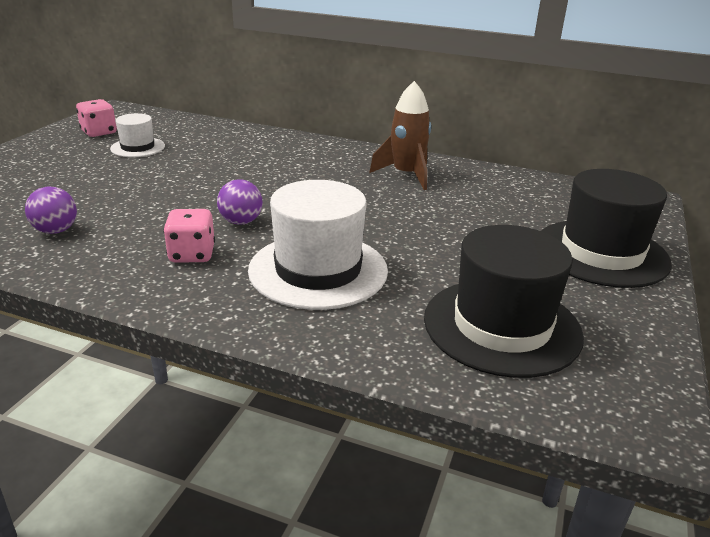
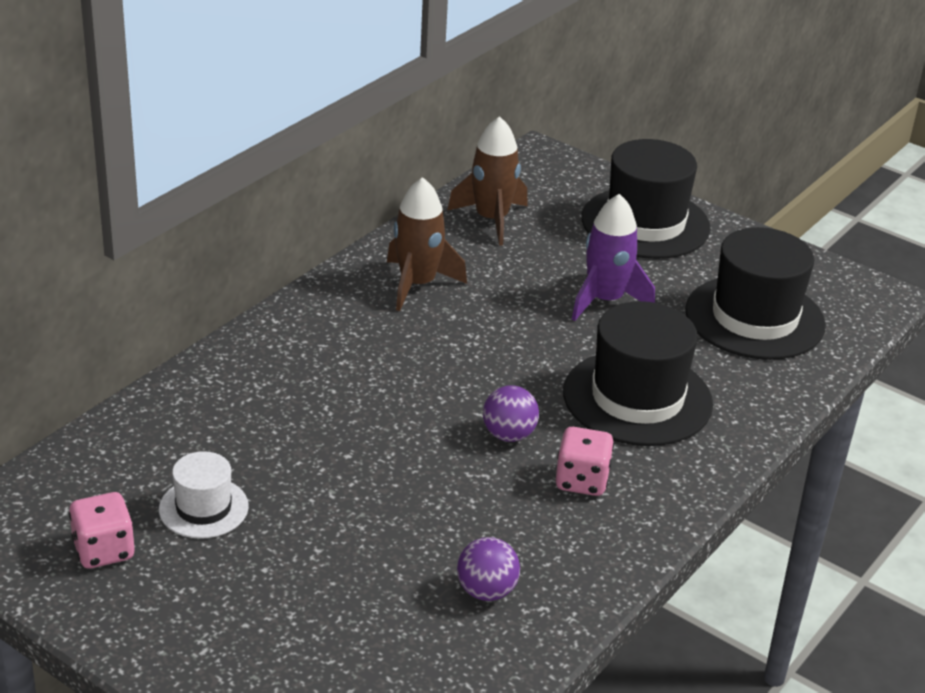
camera: 75 degrees left, 5 degrees up
(318, 270) = (637, 398): white hat -> black hat
(454, 244) = (605, 300): none -> purple rocket
(520, 190) = (491, 220): none -> brown rocket

